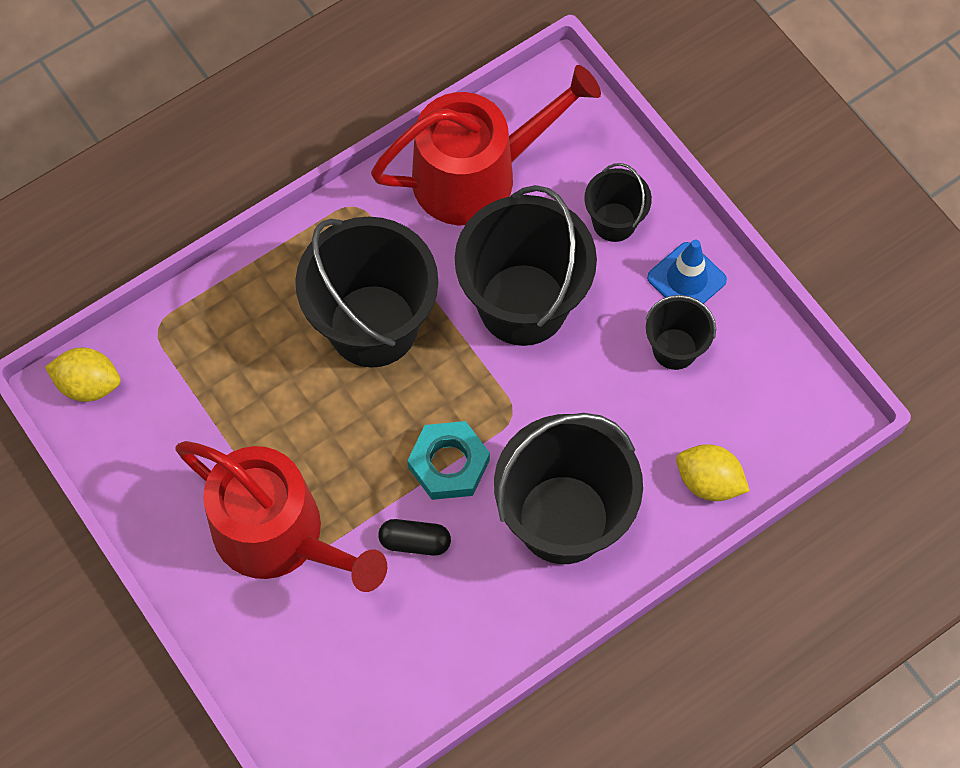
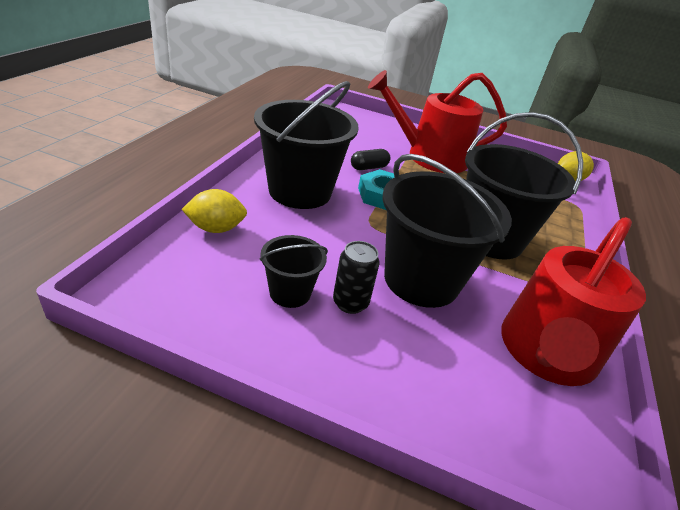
camera: 140 degrees right, 30 degrees down
(614, 222) = (412, 367): black bucket -> none
(622, 310) = (350, 303): none -> black can
(686, 279) = (315, 347): blue traffic cone -> none

